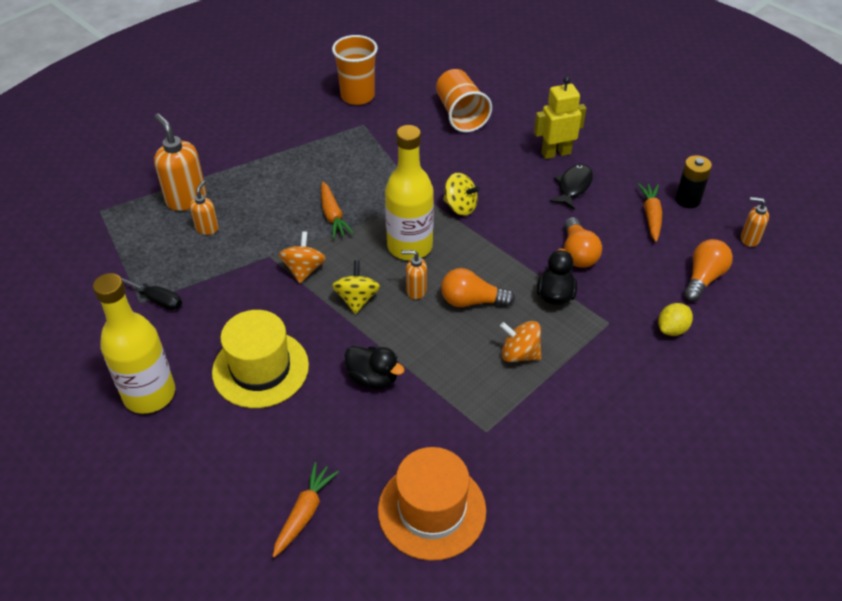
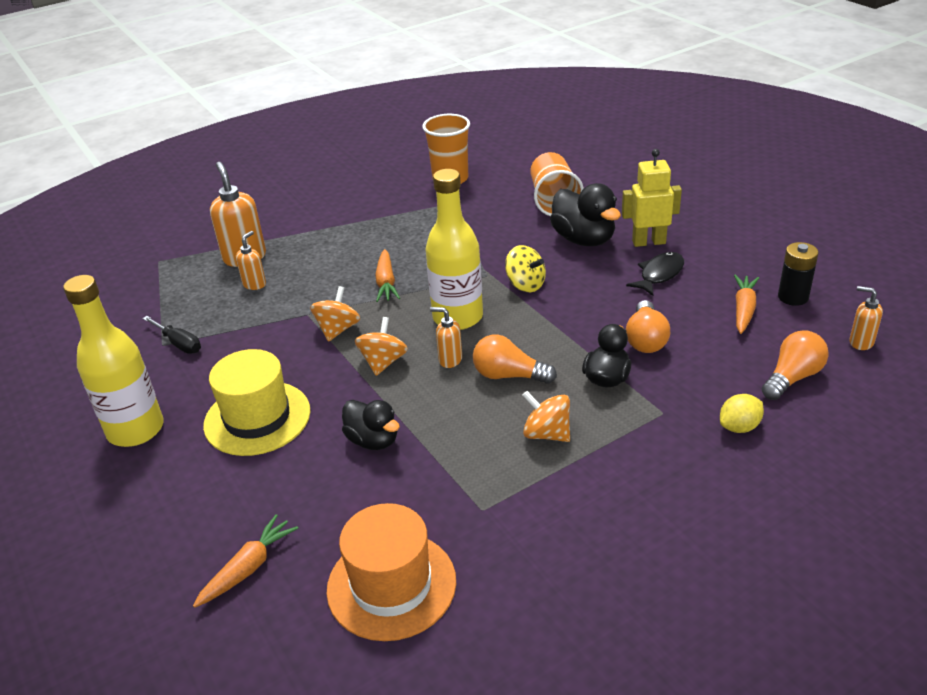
camera: 15 degrees right, 10 degrees down
(357, 299) = (383, 362): yellow spinning top -> orange spinning top
(499, 155) = (584, 239): none -> black duck

